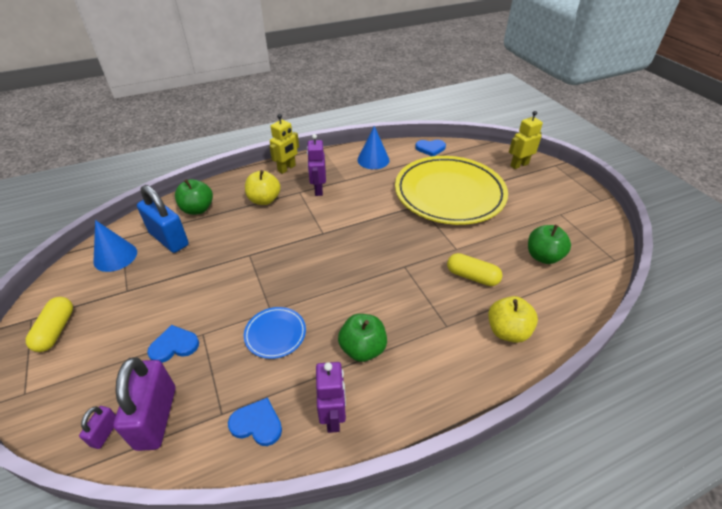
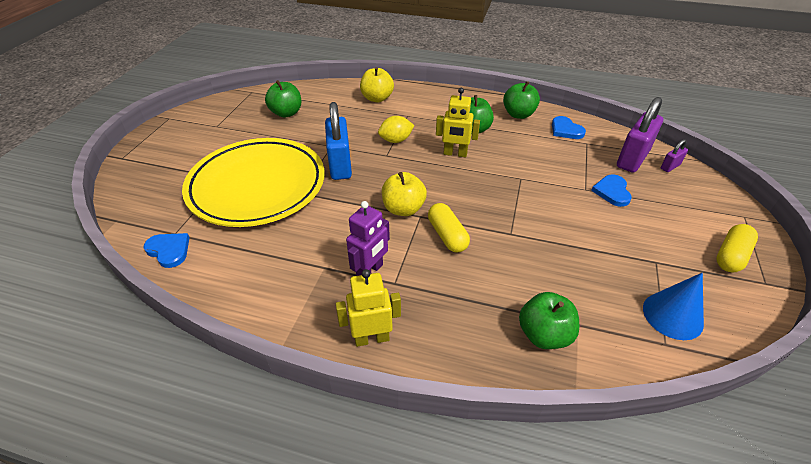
camera: 140 degrees left, 0 degrees up
(169, 239) = (597, 304): blue padlock -> blue padlock (340, 165)
(174, 346) = (612, 192): blue heart -> blue heart turned 75 degrees clockwise
(264, 200) = (447, 296): yellow apple -> yellow apple (403, 209)
(275, 334) = (527, 163): blue plate -> none
(333, 417) = (518, 114): purple robot -> green apple
(373, 160) = (253, 277): blue cone -> none
(416, 286) = (396, 140): none -> yellow lemon
(472, 276) = (351, 127): yellow capsule -> yellow capsule (447, 235)
(519, 165) = (145, 176): yellow robot -> yellow robot (455, 154)

